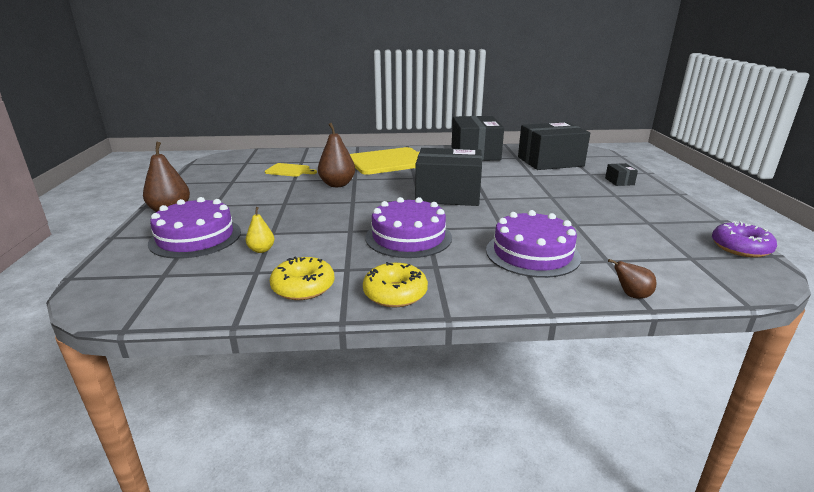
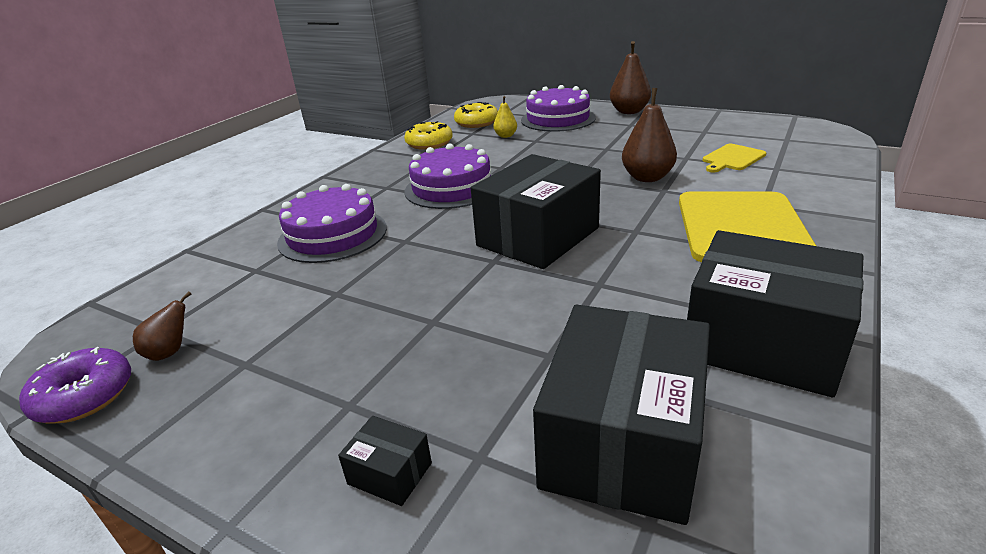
camera: 125 degrees right, 5 degrees up
(395, 293) = (375, 167): yellow donut -> yellow donut (476, 123)
(631, 295) = (210, 251): brown pear -> brown pear (170, 352)

